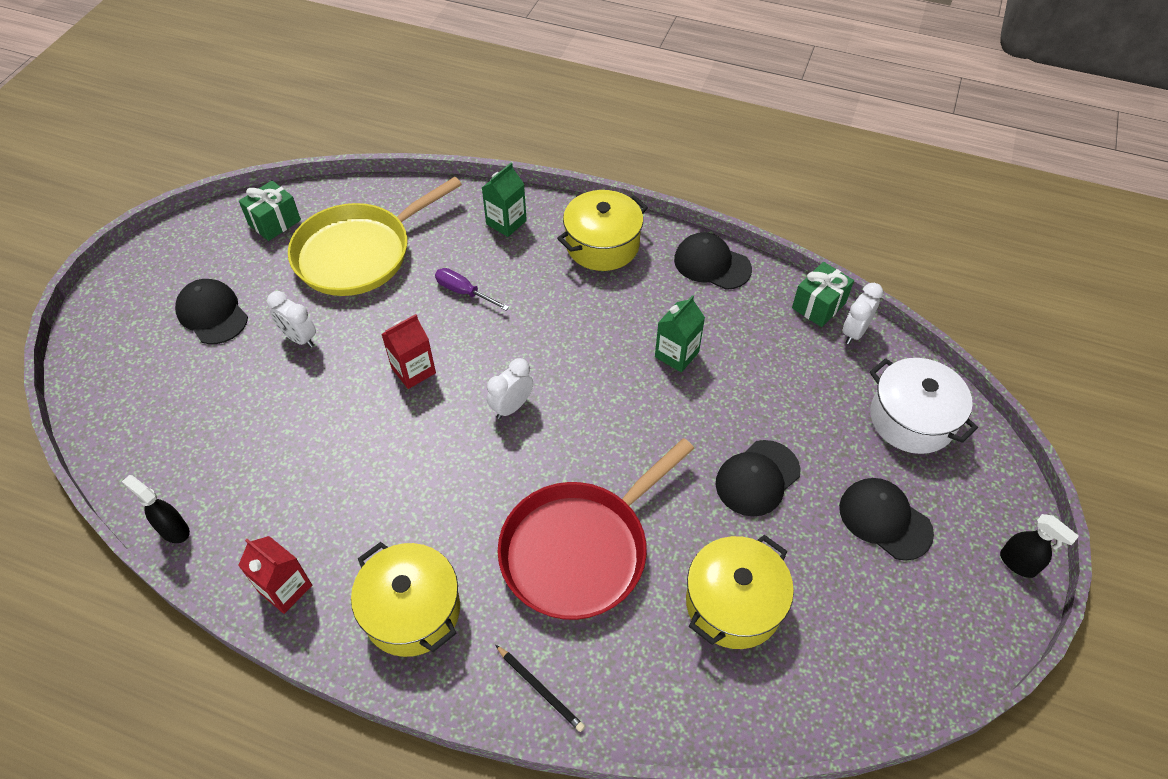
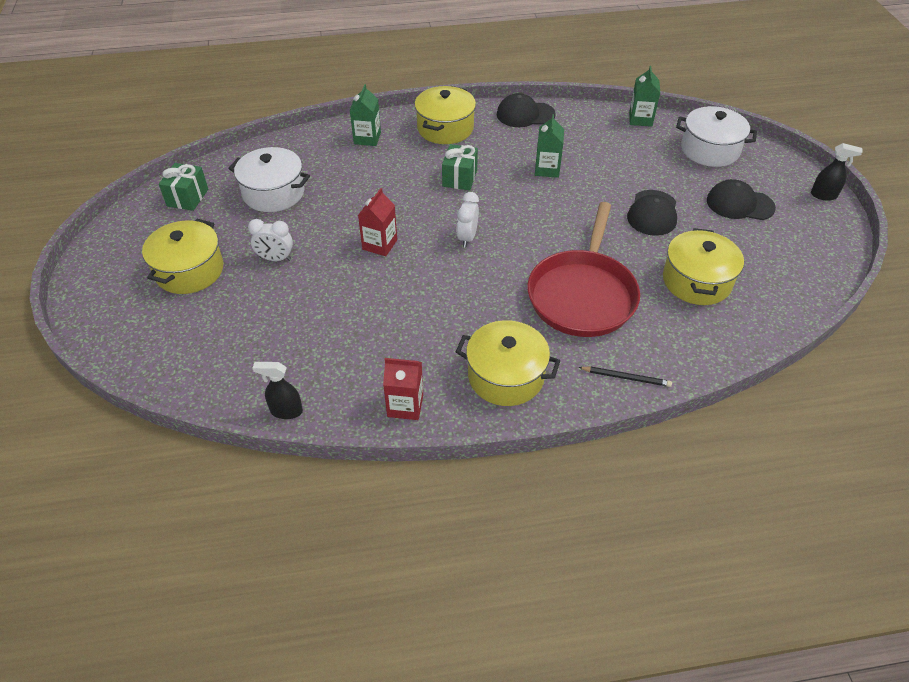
camera: 30 degrees left, 5 degrees down
(212, 314) = (189, 270): black cap -> yellow pot
(358, 253) = (273, 193): yellow pan -> white pot
(464, 292) = (374, 187): purple screwdriver -> none
(818, 305) = (608, 113): green gift -> green gift (459, 178)
(854, 332) = (640, 119): white clock -> green carton

